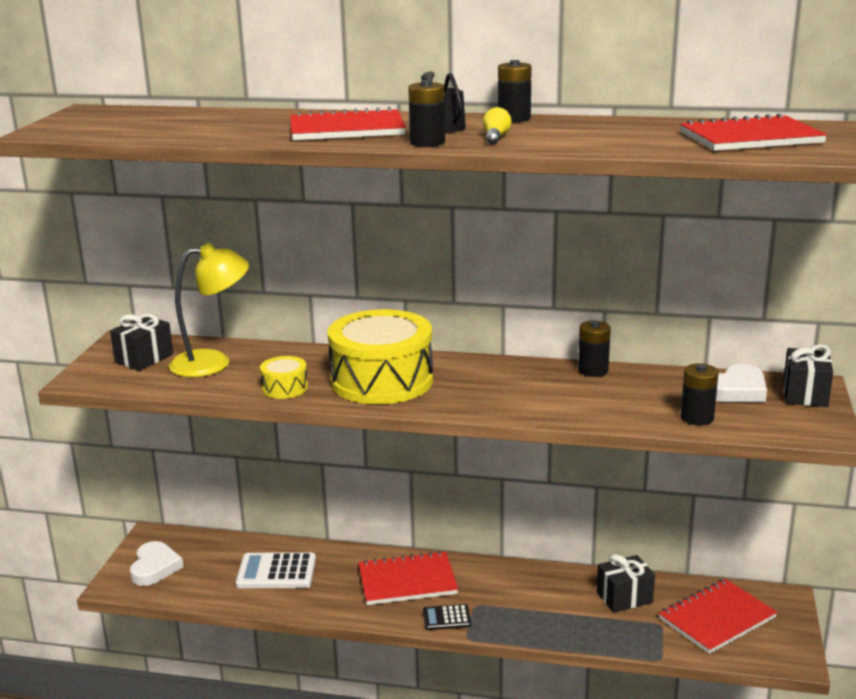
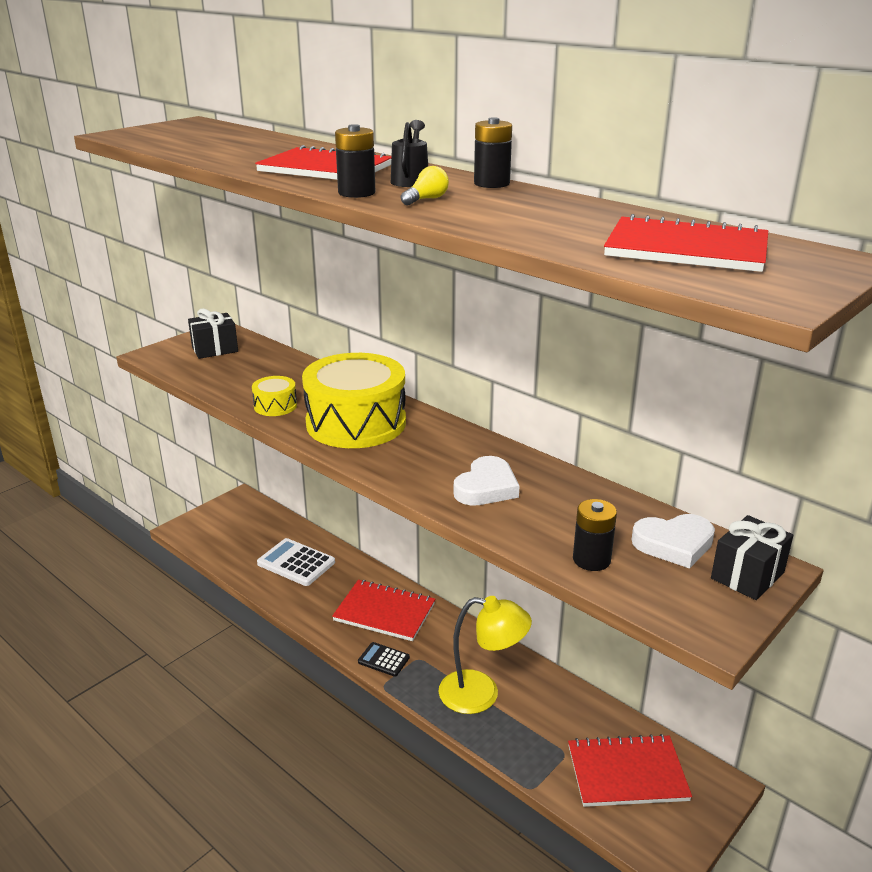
camera: 30 degrees right, 5 degrees up
(155, 567) = (219, 525): white heart -> white heart (486, 487)
(213, 363) = (255, 367): yellow lamp -> yellow lamp (481, 694)
(593, 370) = (552, 473): black battery -> none
(624, 597) = (555, 710): black gift -> none

